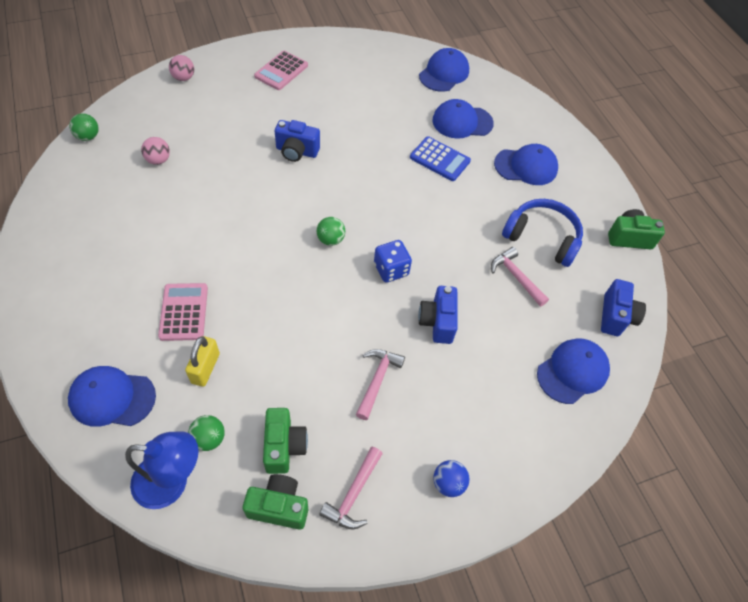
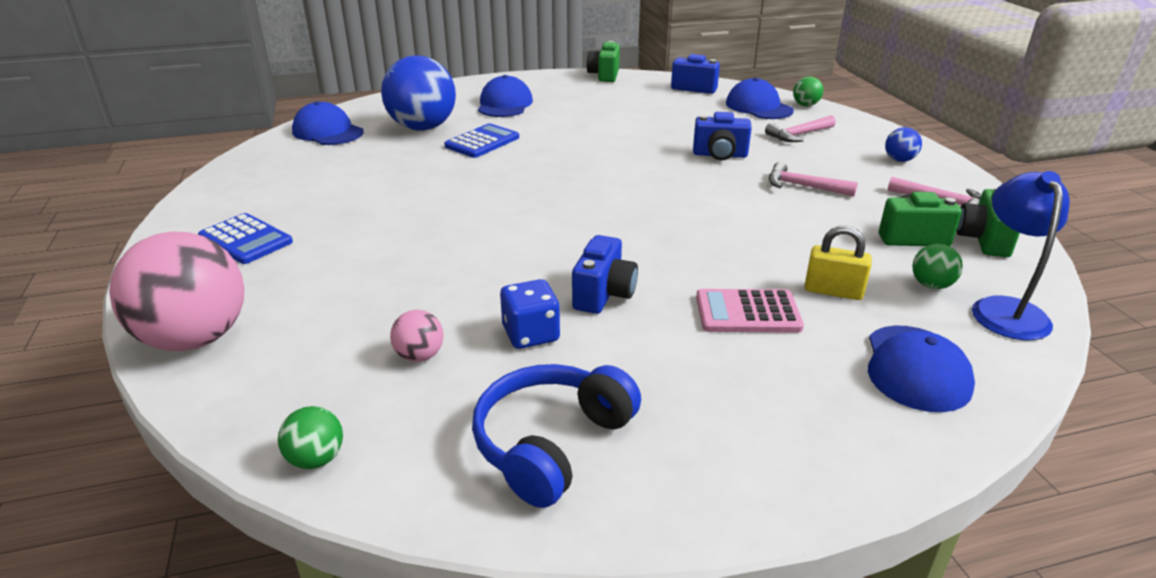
camera: 80 degrees left, 25 degrees down
(183, 78) = (195, 339): pink ball -> pink ball, size x2.31
(281, 71) = (245, 240): pink calculator -> blue calculator
(296, 151) = (440, 228): blue camera -> blue camera (604, 295)
(330, 239) = (608, 207): green ball -> green ball (805, 105)
(391, 269) = (653, 174): blue dice -> blue dice (531, 334)
(462, 122) = (423, 128): blue cap -> blue ball
(516, 277) = (655, 119): pink hammer -> pink hammer (798, 135)
(542, 238) = (604, 105): blue headphones -> blue headphones (551, 443)

